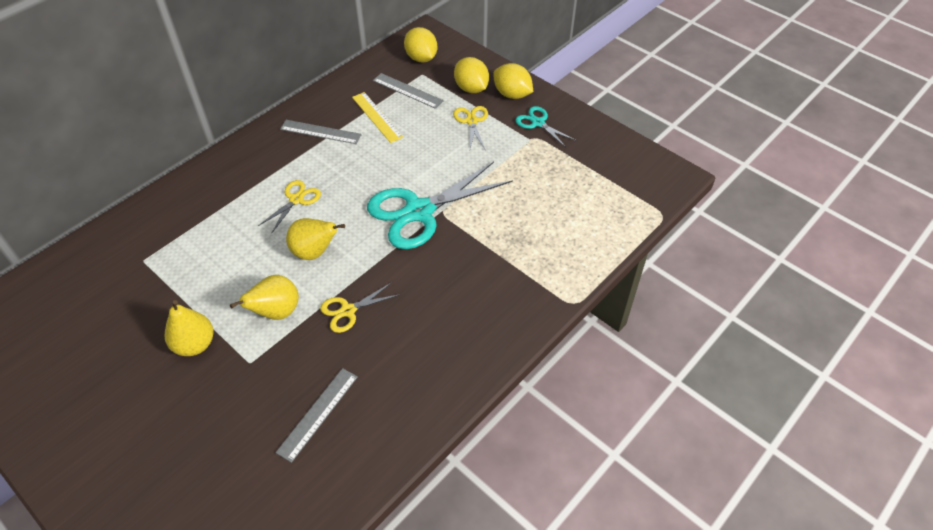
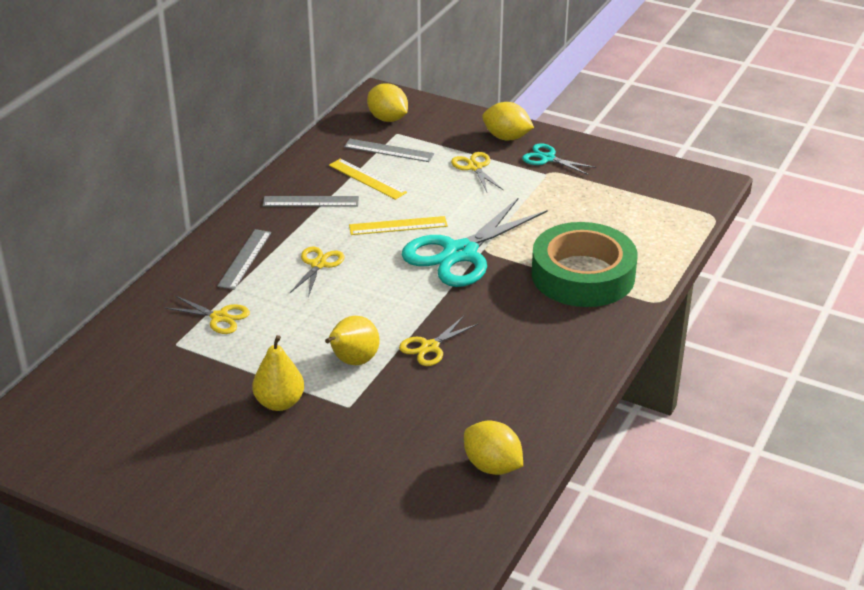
camera: 15 degrees left, 15 degrees down
(191, 239) = (219, 317): none -> yellow scissors
(314, 252) = (365, 305): yellow pear -> none
(318, 413) = (445, 433): grey ruler -> grey ruler (244, 259)
(380, 171) = (398, 226): none -> yellow ruler
(471, 88) = (459, 138): yellow lemon -> yellow lemon (492, 466)
(516, 258) = (583, 275): none -> green tape

